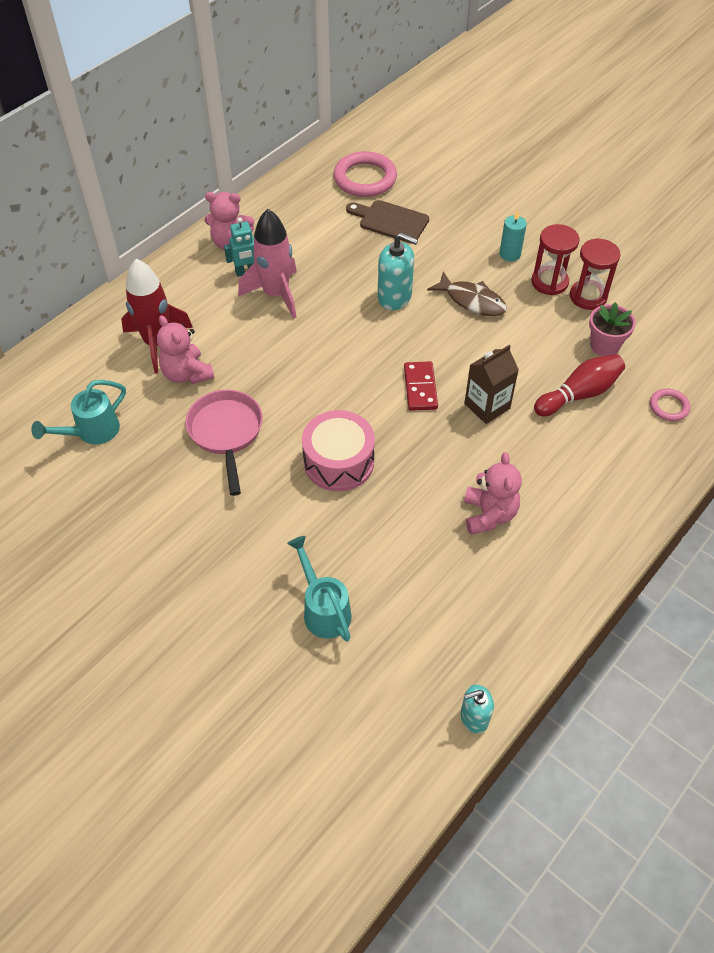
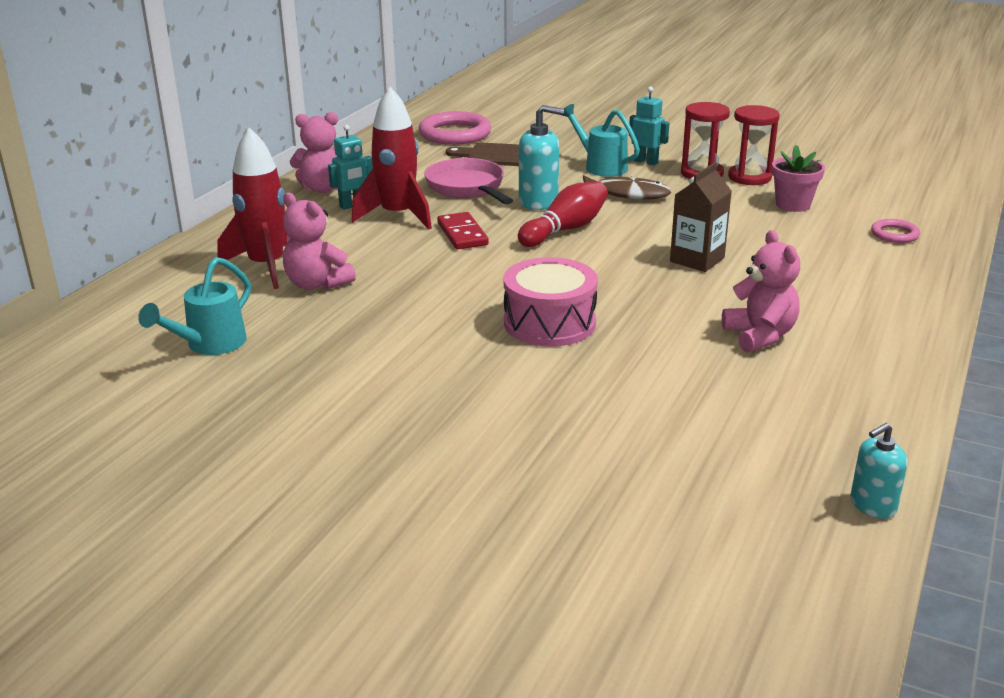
camera: 15 degrees left, 25 degrees down
(226, 433) = (392, 321): pink pan -> pink pan (467, 188)
(276, 294) = (397, 216): pink rocket -> red rocket
(323, 609) = (608, 444): turquoise watering can -> turquoise watering can (601, 166)
(420, 388) = (611, 257): red domino -> red domino (462, 234)
(510, 254) = (646, 161): turquoise candle -> turquoise robot
(579, 394) = (792, 239): red bowling pin -> red bowling pin (565, 229)

